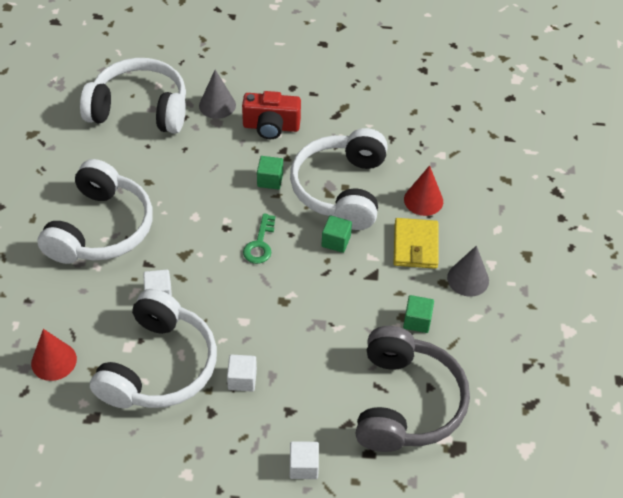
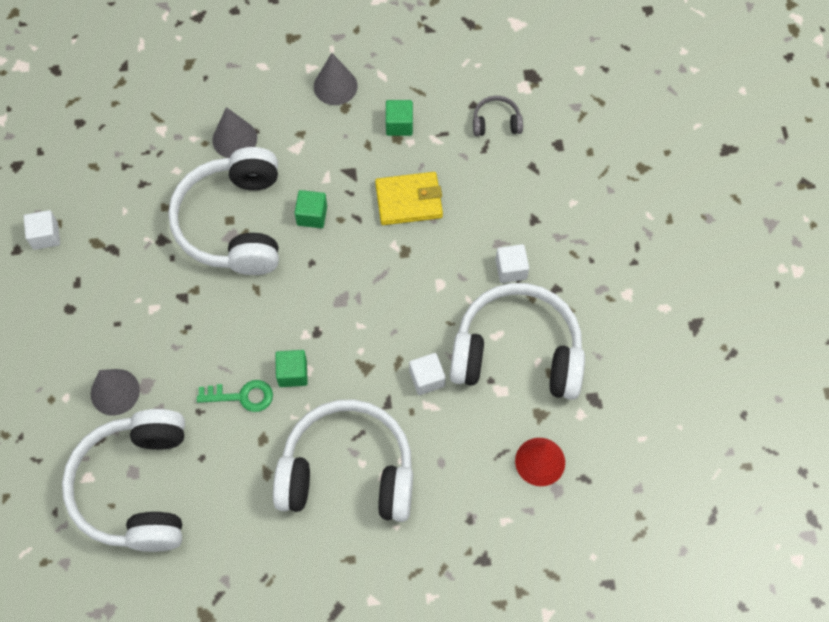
camera: 100 degrees left, 15 degrees up
(260, 244) = (332, 291): green key -> green key (242, 396)
(270, 180) = (234, 301): green cube -> green cube (292, 373)
(271, 127) = (144, 319): red camera -> none
(303, 466) = (588, 196): white cube -> white cube (45, 236)
(341, 189) = (234, 223): white headphones -> white headphones turned 90 degrees clockwise
(405, 402) = (496, 122): grey headphones -> grey headphones, size x0.41
(415, 246) = (301, 138): yellow wallet -> yellow wallet (409, 200)
(423, 200) = (234, 139): red cone -> grey cone

